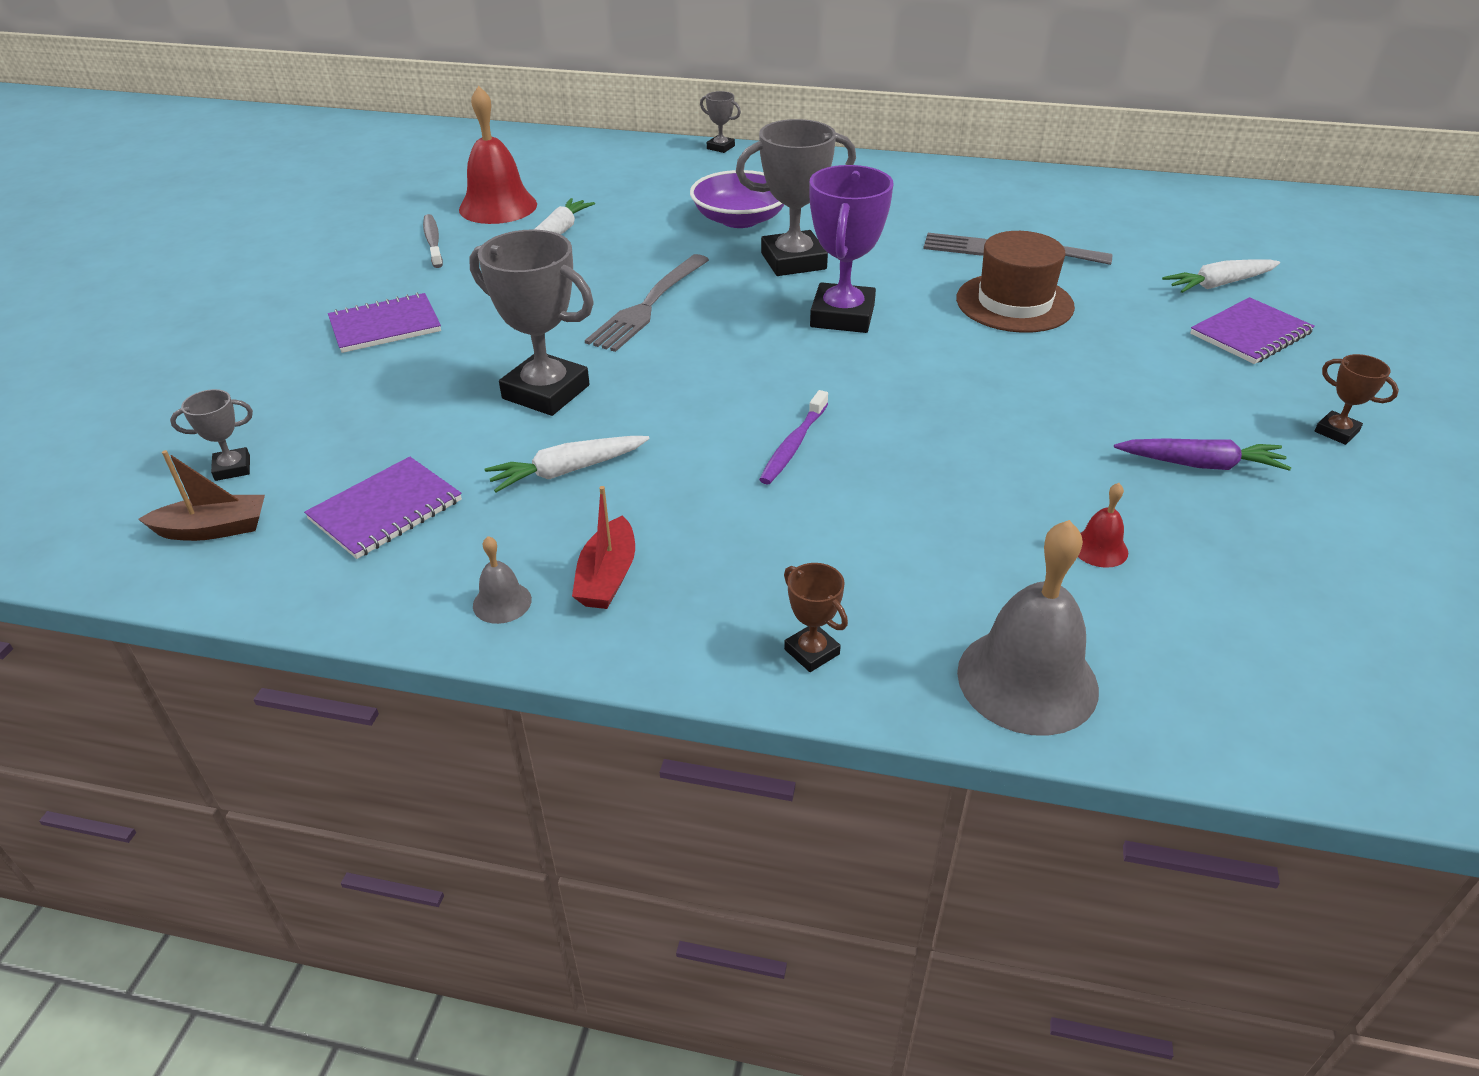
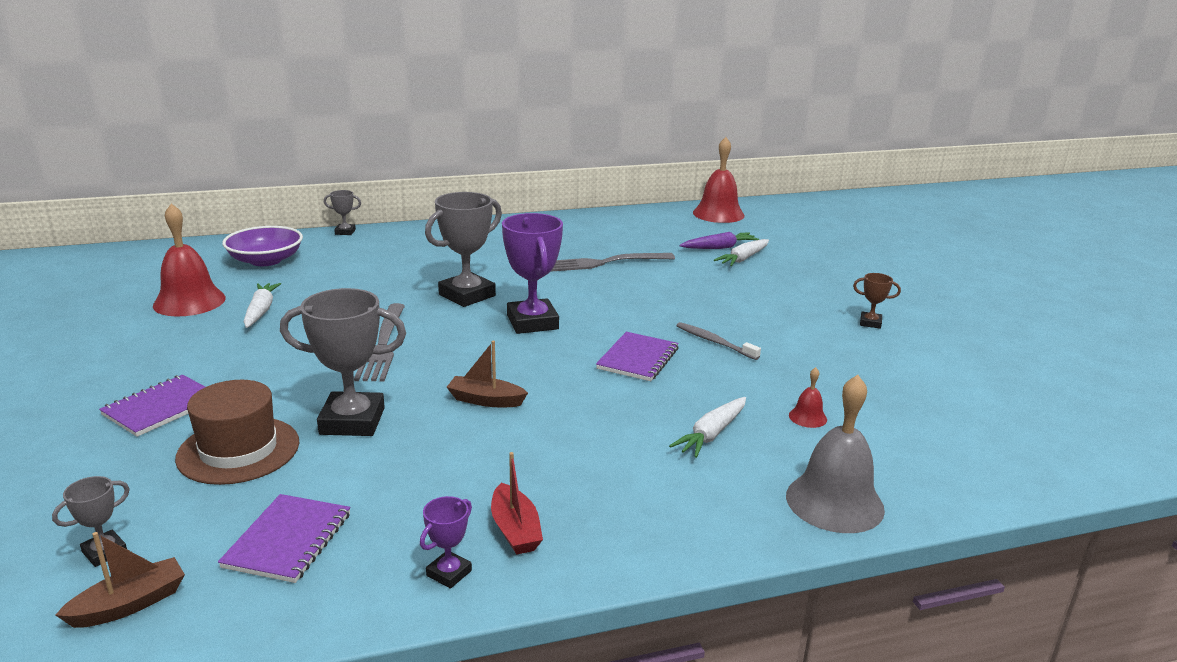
camera: 30 degrees left, 15 degrees down
(433, 242) = (151, 337): grey toothbrush -> grey toothbrush (714, 342)
(502, 602) = (449, 573): grey bell -> purple trophy
(567, 471) = (419, 469): white carrot -> white carrot (711, 434)
(704, 406) = (485, 400): none -> brown boat
(740, 219) = (403, 276): purple bowl -> purple bowl (266, 260)
(793, 445) = (571, 409): purple toothbrush -> none
(812, 652) = (697, 530): brown trophy -> none
(1014, 303) = (636, 292): brown hat -> brown hat (238, 450)
(1200, 464) = (819, 357): purple carrot -> purple carrot (719, 248)
(1243, 205) = (718, 214): none -> red bell
(1250, 334) = (783, 282): purple notebook -> purple notebook (637, 359)

